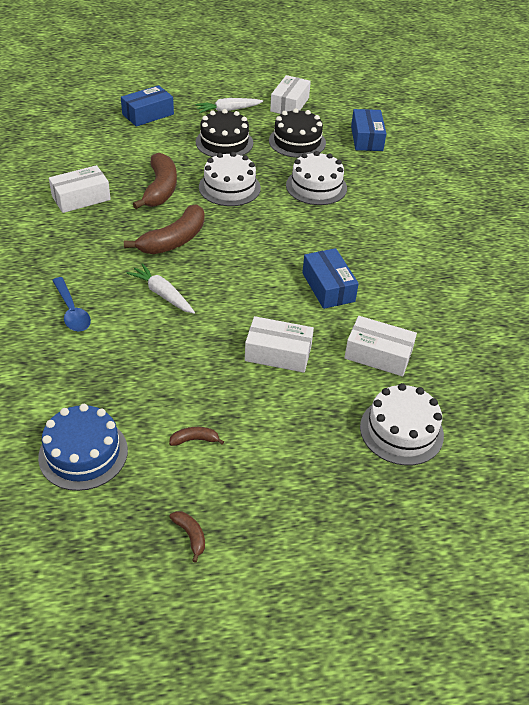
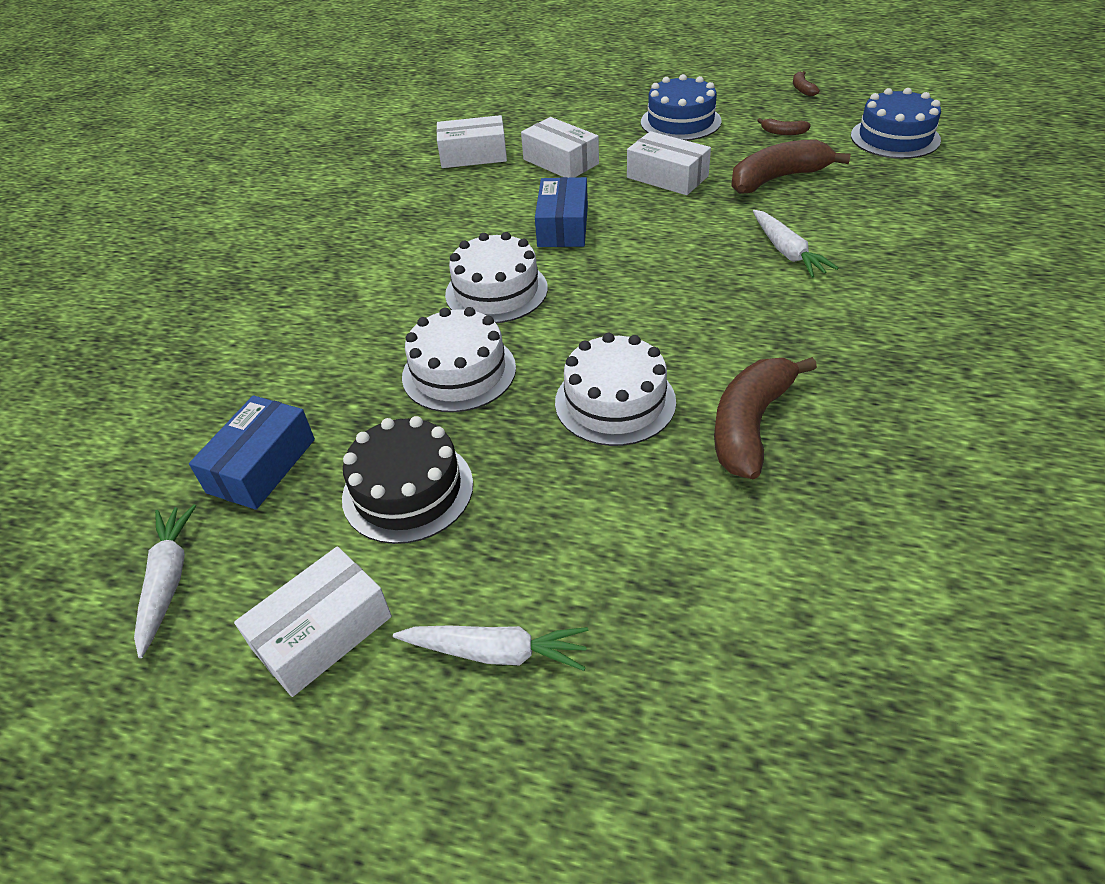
camera: 150 degrees left, 0 degrees up
(72, 311) = (917, 252): blue spoon -> none
(81, 198) = (916, 436): white box -> white box (473, 155)
(148, 114) = (727, 696): blue box -> none
(174, 240) = (750, 321): brown banana -> brown banana (777, 179)
(224, 142) = (567, 526): black cake -> none
(302, 438) = (680, 122): none -> blue cake
(357, 105) = (168, 581): none -> white carrot
(401, 431) = (587, 115): white cake -> white cake (496, 291)

